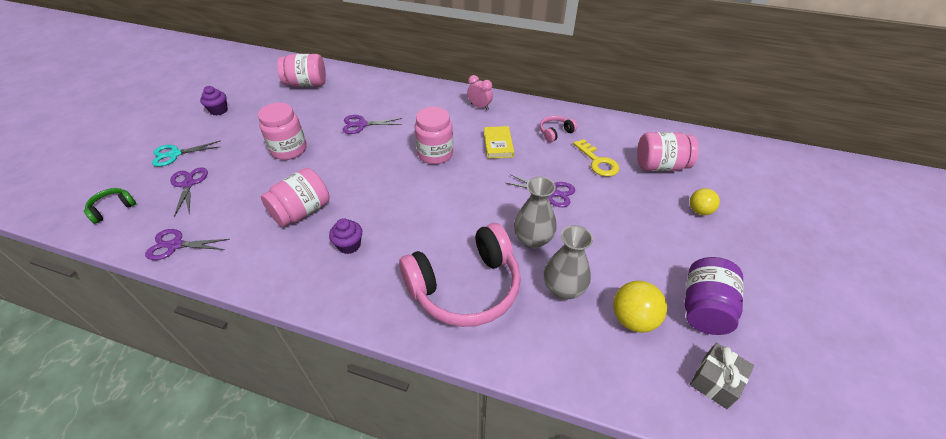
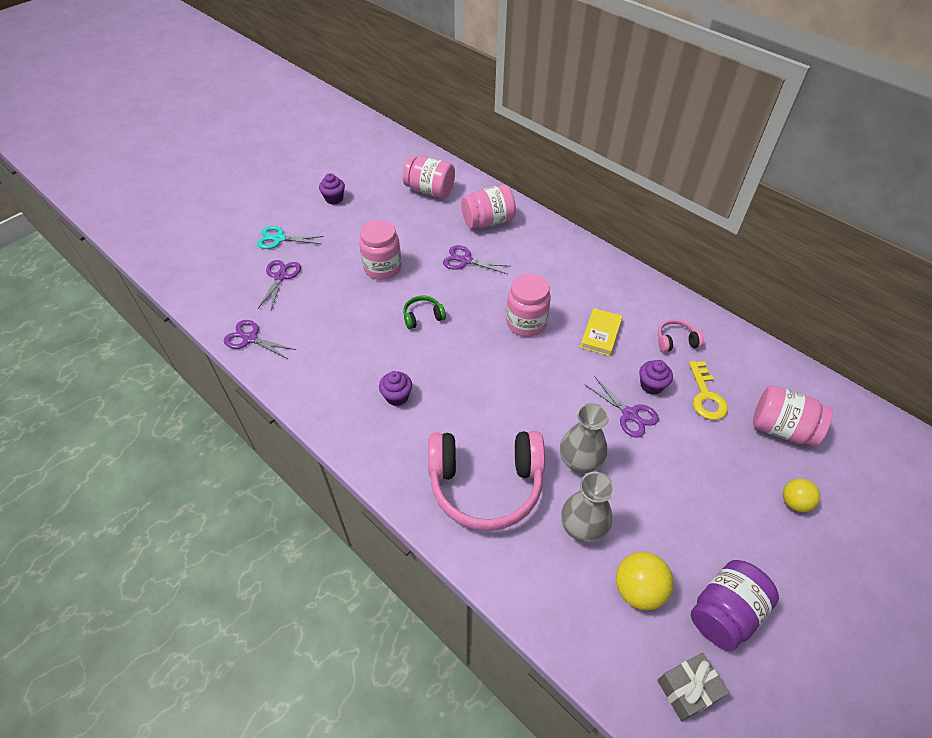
camera: 25 degrees right, 5 degrees up
(112, 209) = (212, 281): green headphones -> green headphones (423, 317)
(302, 211) = (368, 343): pink jar -> pink jar (488, 221)
(479, 107) = (604, 278): pink clock -> none
(555, 167) = (651, 385): none -> purple cupcake

